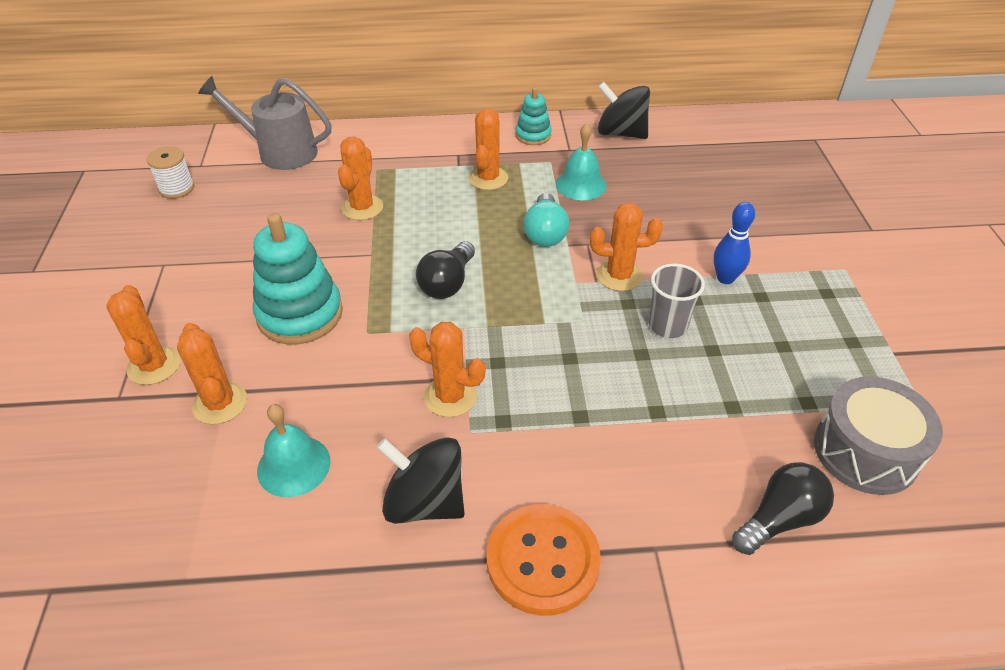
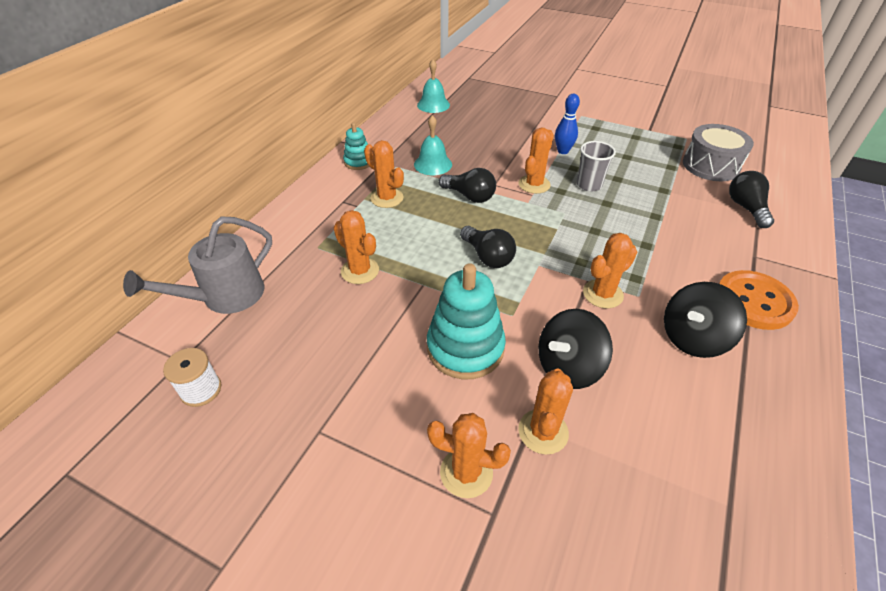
camera: 60 degrees left, 0 degrees up
(220, 403) = (543, 431): orange cactus -> orange cactus turned 75 degrees counterclockwise
(294, 465) = (634, 400): turquoise bell -> turquoise bell (433, 105)
(545, 233) = (469, 196): turquoise light bulb -> black light bulb
(621, 133) = (395, 130): black spinning top -> black spinning top (568, 367)

